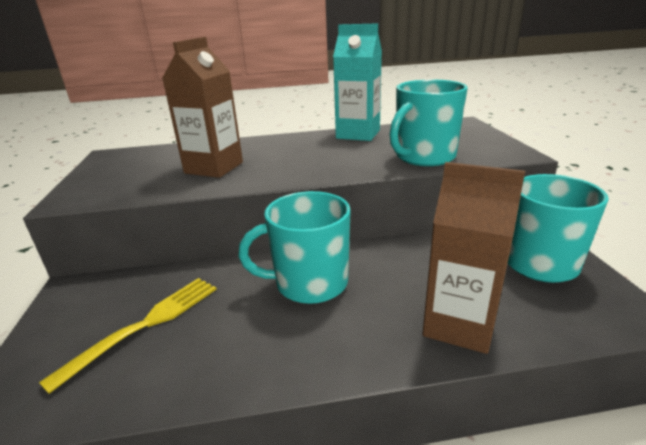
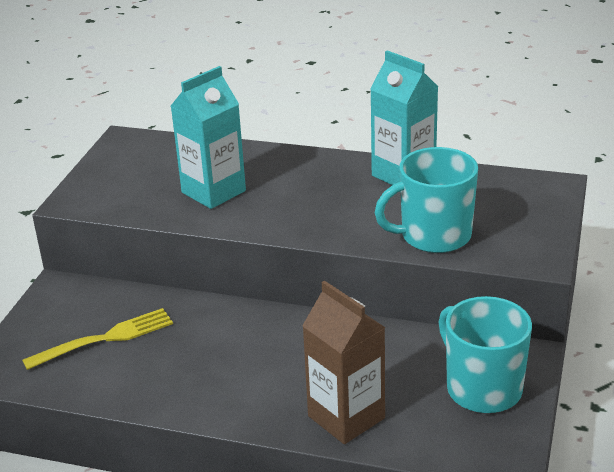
camera: 25 degrees right, 5 degrees up
(214, 168) = (213, 192): brown carton -> turquoise carton
(309, 283) = (254, 342): turquoise mug -> none

